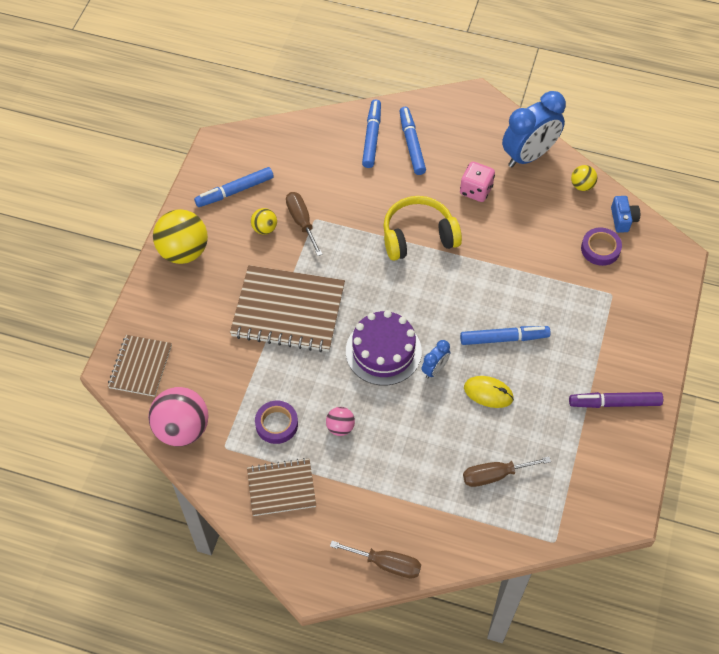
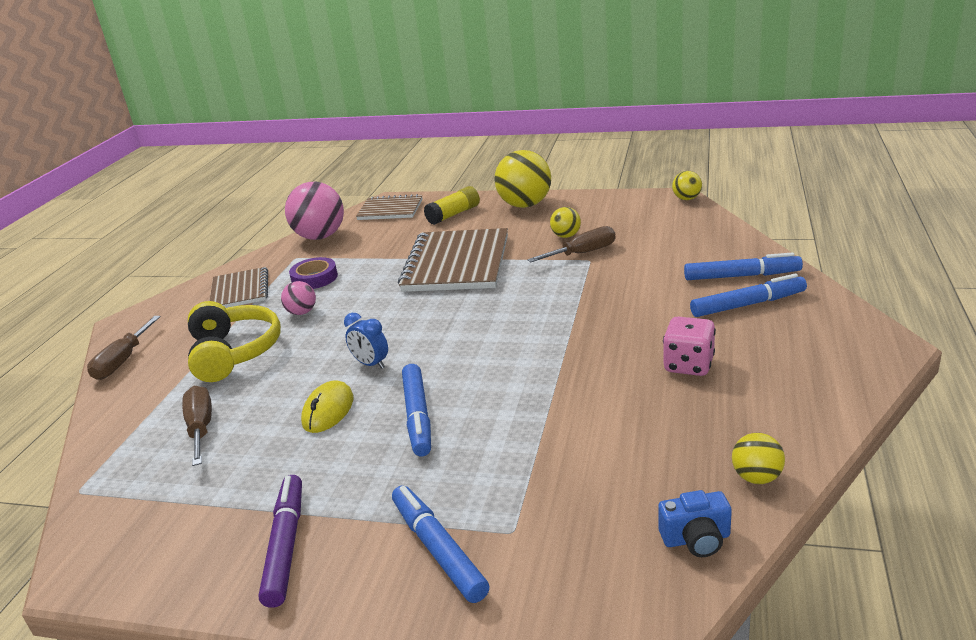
camera: 90 degrees right, 30 degrees down
(179, 310) = (453, 215): none -> yellow glue stick
(225, 137) = (686, 199): none -> yellow ball
(235, 191) = (612, 214): blue marker -> blue marker (438, 549)
(383, 351) = (400, 325): purple cake -> none
(418, 236) = (584, 328): yellow headphones -> yellow headphones (234, 353)
(528, 156) = (792, 410): blue clock -> none
(600, 249) = (613, 510): purple tape -> none

